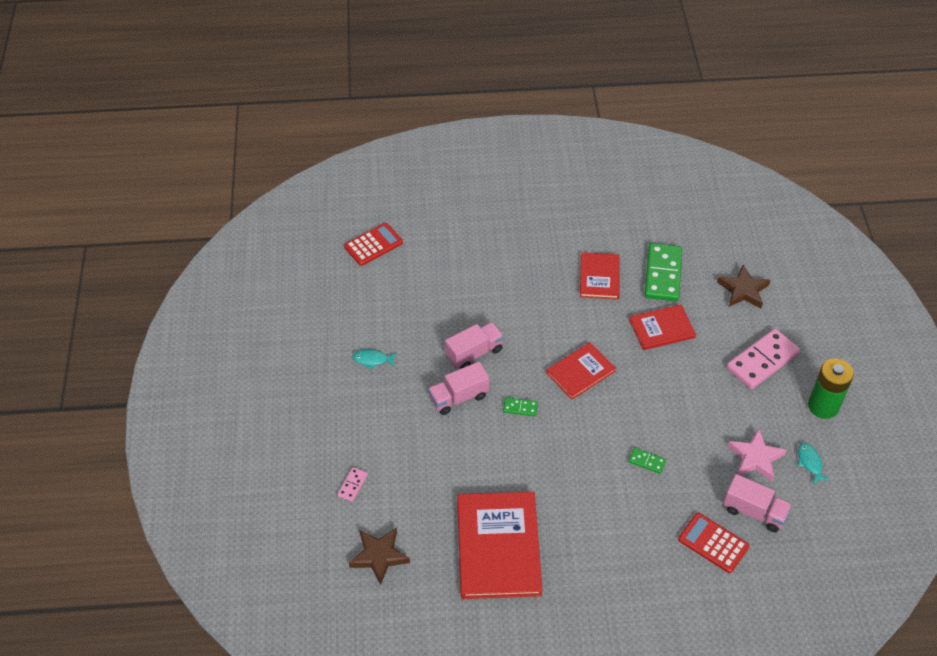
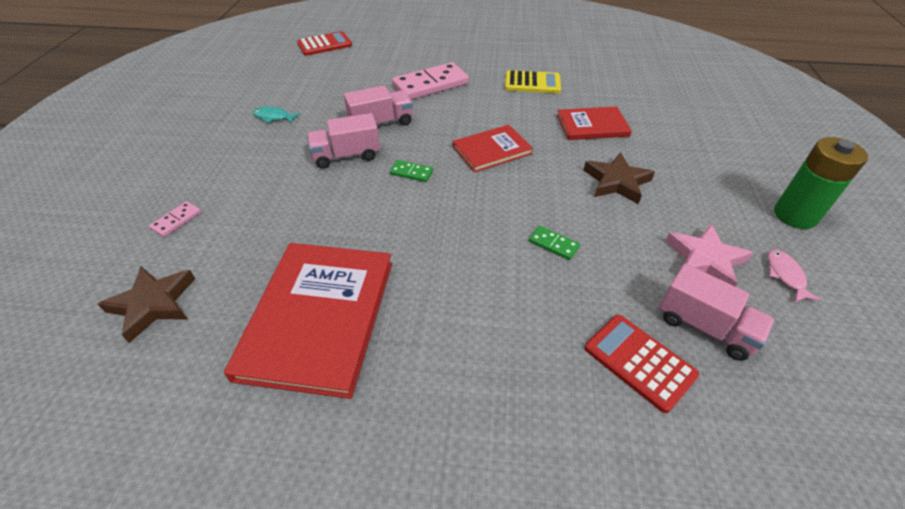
camera: 10 degrees right, 5 degrees down
(599, 277) = (532, 83): red book -> yellow calculator
(662, 274) = (599, 87): green domino -> none
(743, 290) = (686, 106): brown star -> brown star (616, 182)
(762, 361) = (710, 164): pink domino -> pink domino (430, 85)
(810, 462) = (785, 275): turquoise fish -> pink fish

